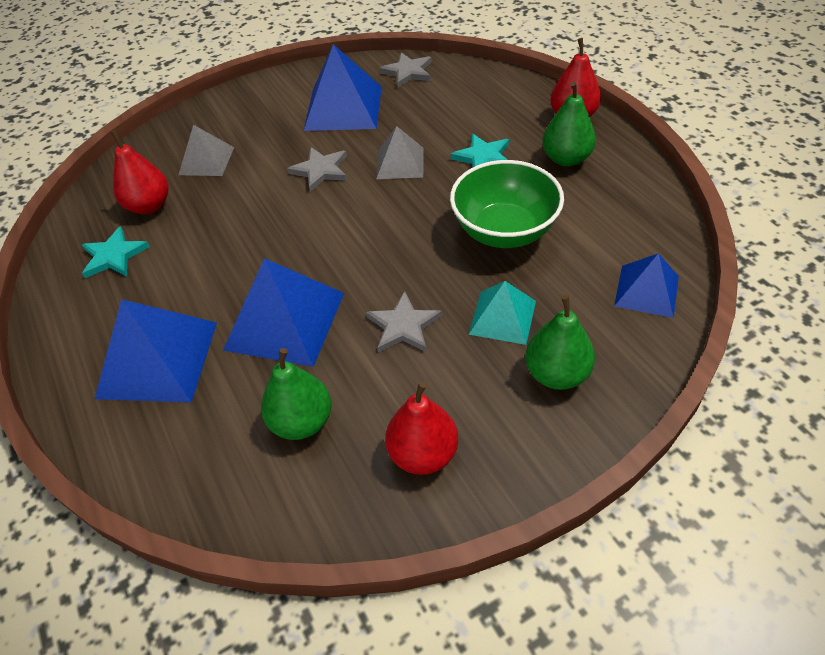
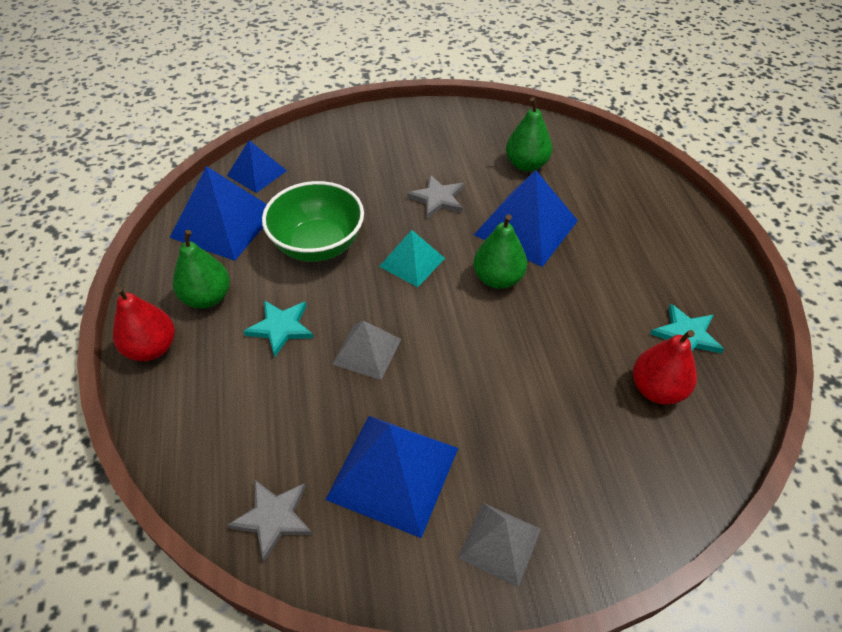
camera: 165 degrees left, 0 degrees up
(158, 359) = (629, 228): blue pyramid -> blue pyramid (224, 223)
(206, 161) = (589, 439): grey pyramid -> grey pyramid (499, 543)
(321, 170) = (455, 372): grey star -> none
(423, 453) = (457, 132): red pear -> none
(502, 317) = (365, 185): turquoise pyramid -> turquoise pyramid (412, 262)
(557, 374) = (355, 146): green pear -> green pear (498, 278)

